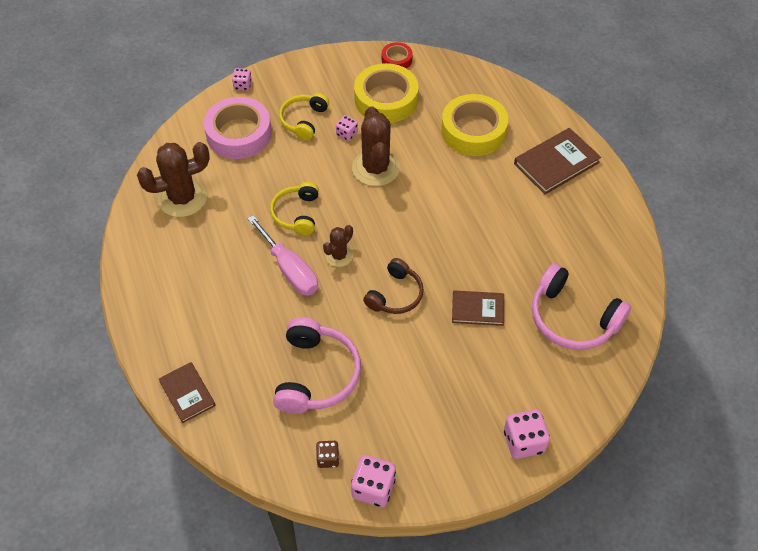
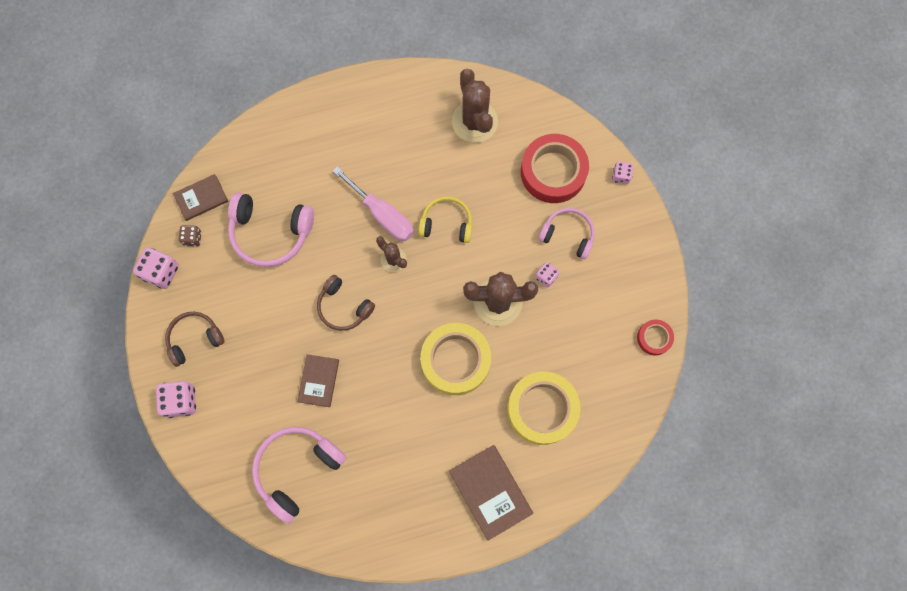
camera: 95 degrees right, 20 degrees up
(187, 393) = (268, 130): brown book -> brown book (201, 198)
(239, 134) = (553, 172): pink tape -> red tape
(290, 269) = (382, 215): pink screwdriver -> pink screwdriver turned 105 degrees counterclockwise
(304, 120) = (567, 235): yellow headphones -> pink headphones
(386, 99) = (593, 321): yellow tape -> yellow tape (455, 360)
(450, 438) = (194, 339): none -> brown headphones

